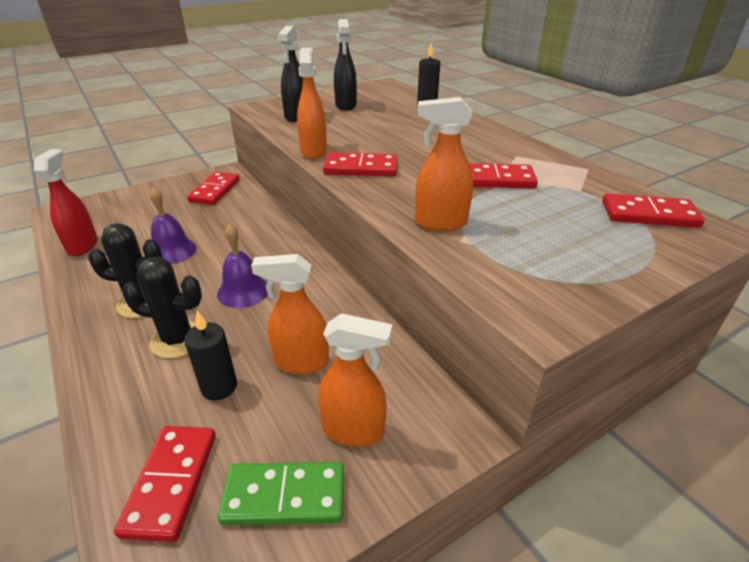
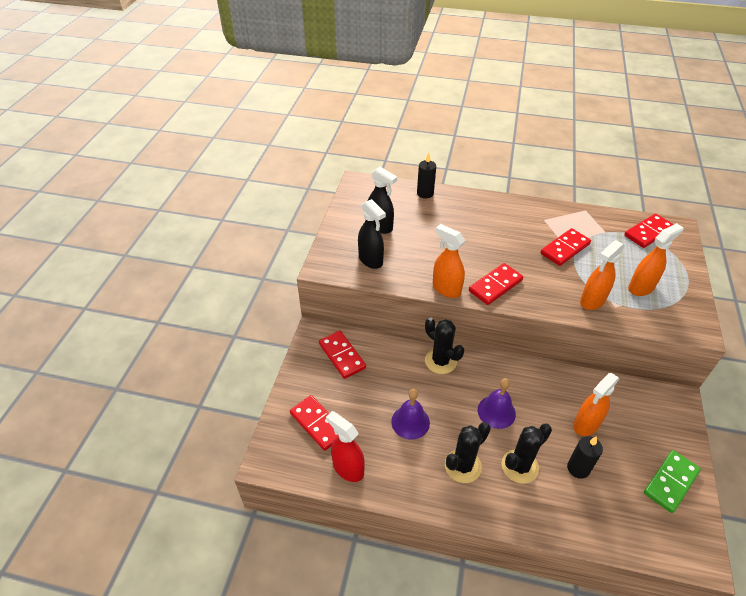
camera: 45 degrees left, 10 degrees up
(171, 483) = (633, 520): red domino -> red domino (317, 424)
(272, 233) = (440, 361): none -> black cactus
(354, 430) = (650, 434): orange spray bottle -> orange spray bottle (641, 287)

